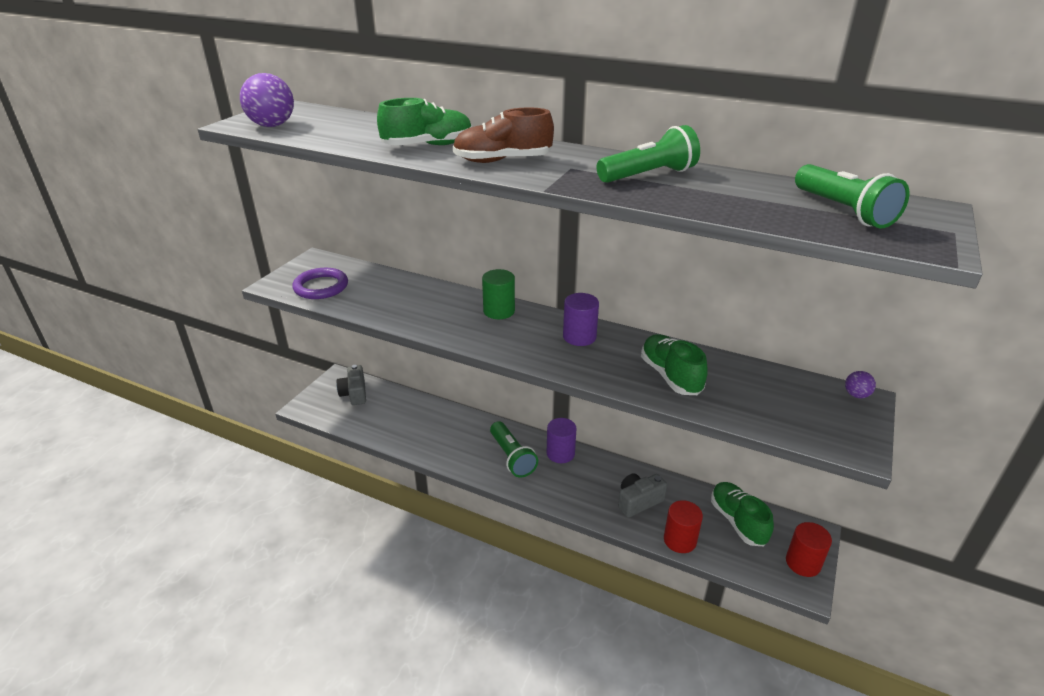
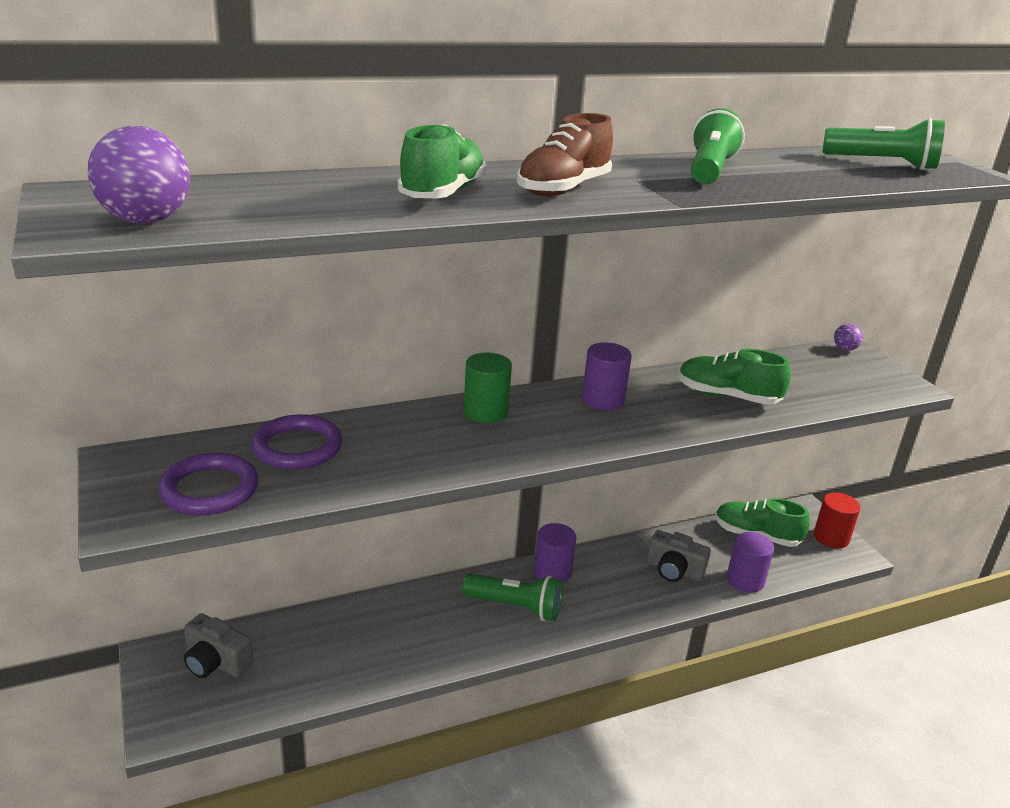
camera: 50 degrees left, 5 degrees down
(383, 285) = (297, 447): none -> purple ring
(638, 501) = (674, 570): grey camera -> grey camera turned 75 degrees counterclockwise
(680, 540) = (745, 580): red cylinder -> purple cylinder

